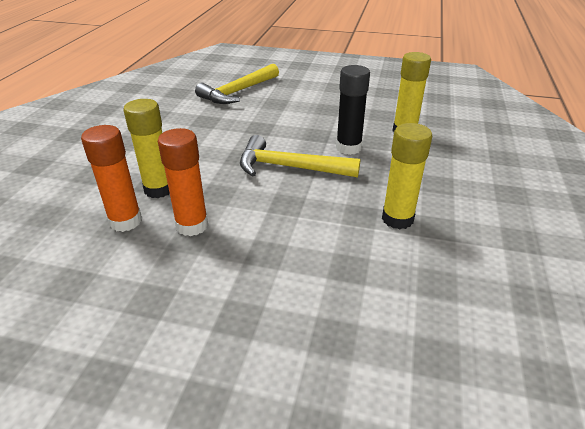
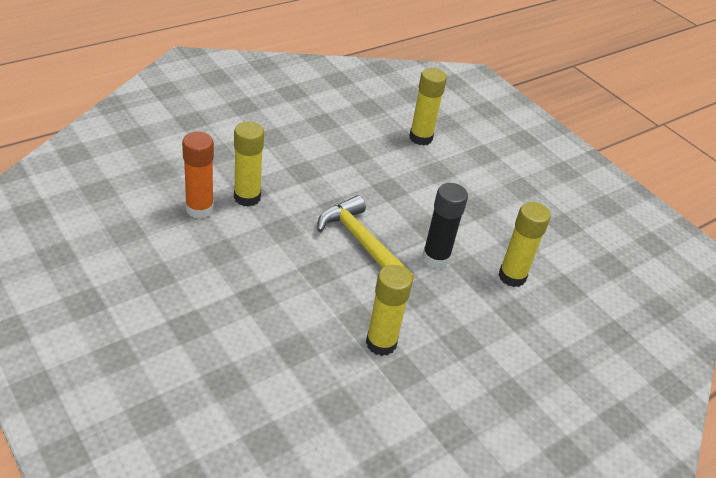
camera: 35 degrees right, 5 degrees up
(192, 225) = (235, 242): orange glue stick -> none
(238, 92) = (420, 138): yellow hammer -> yellow glue stick

